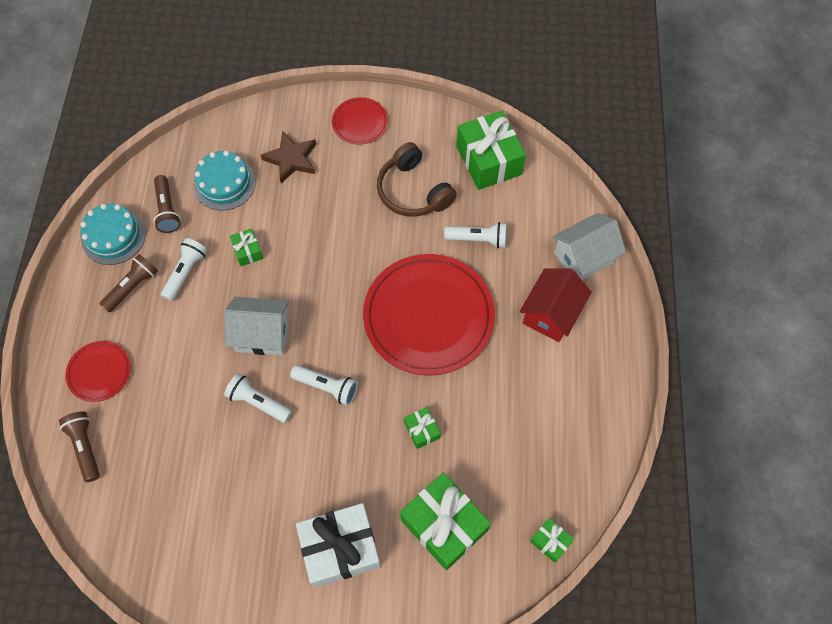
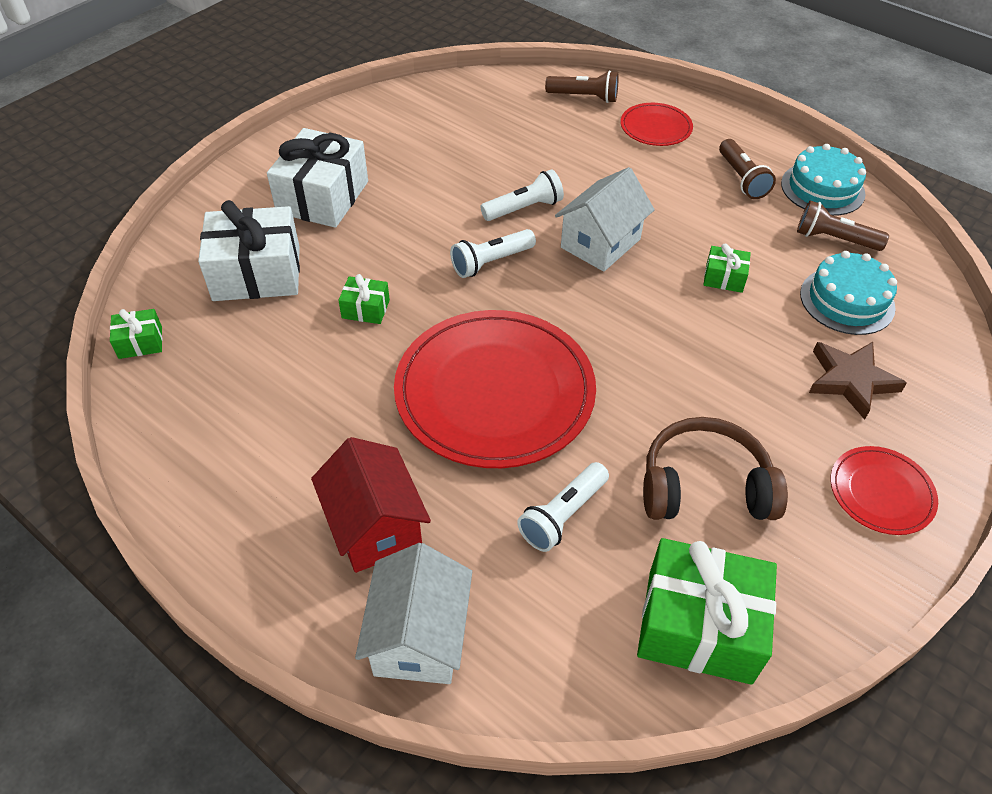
camera: 125 degrees right, 15 degrees down
(186, 272) = (731, 220): white flashlight -> none
(444, 525) = (257, 273): green gift -> white gift

